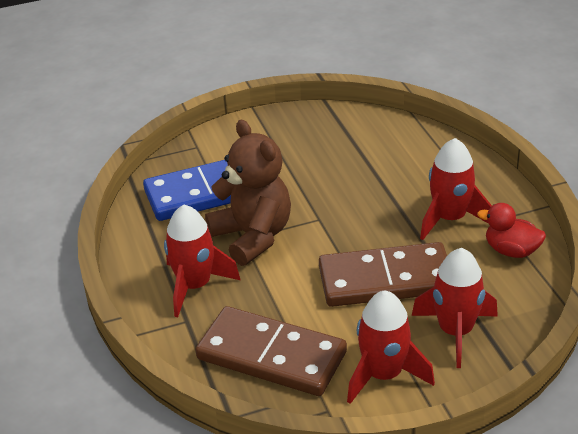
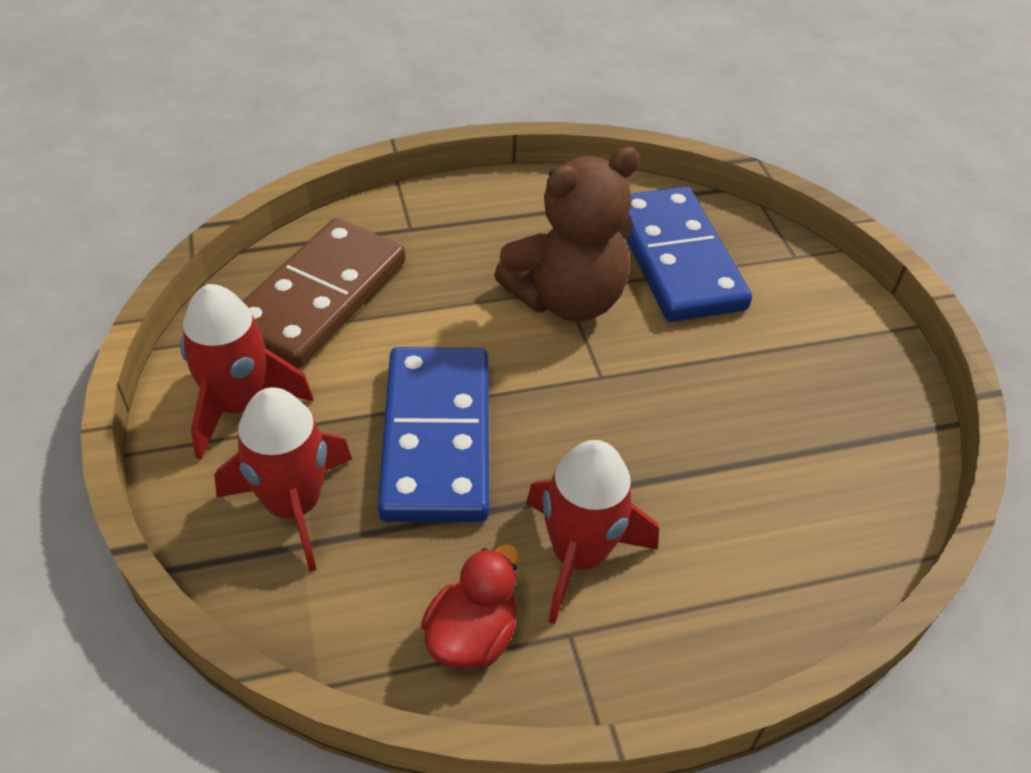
camera: 90 degrees right, 10 degrees up
(194, 286) = (473, 238): red rocket -> none
(386, 280) = (436, 438): brown domino -> blue domino

